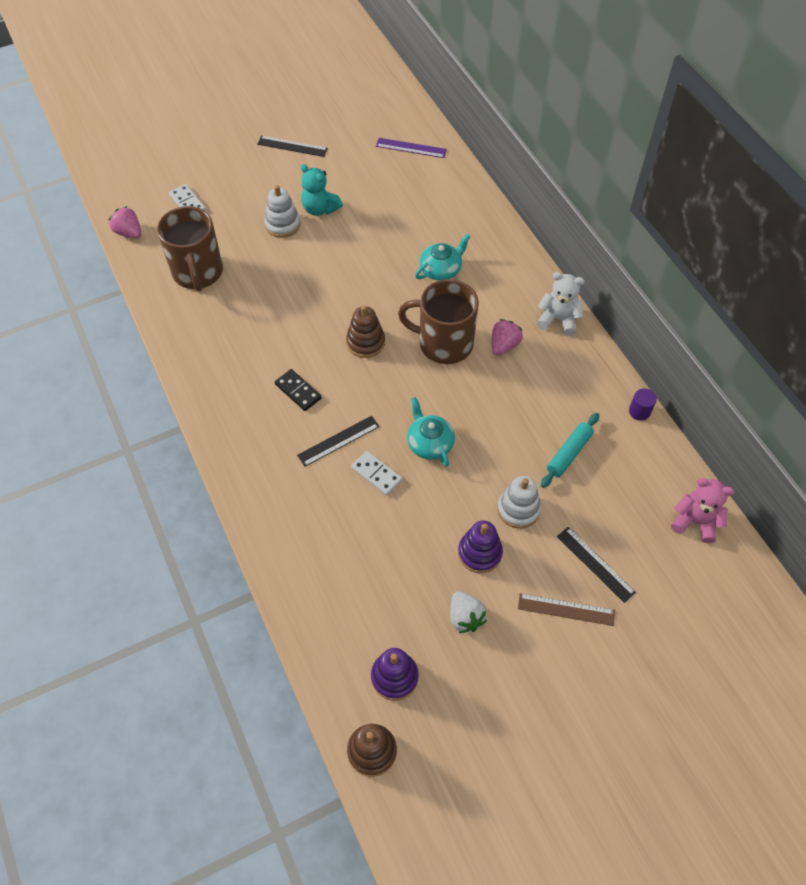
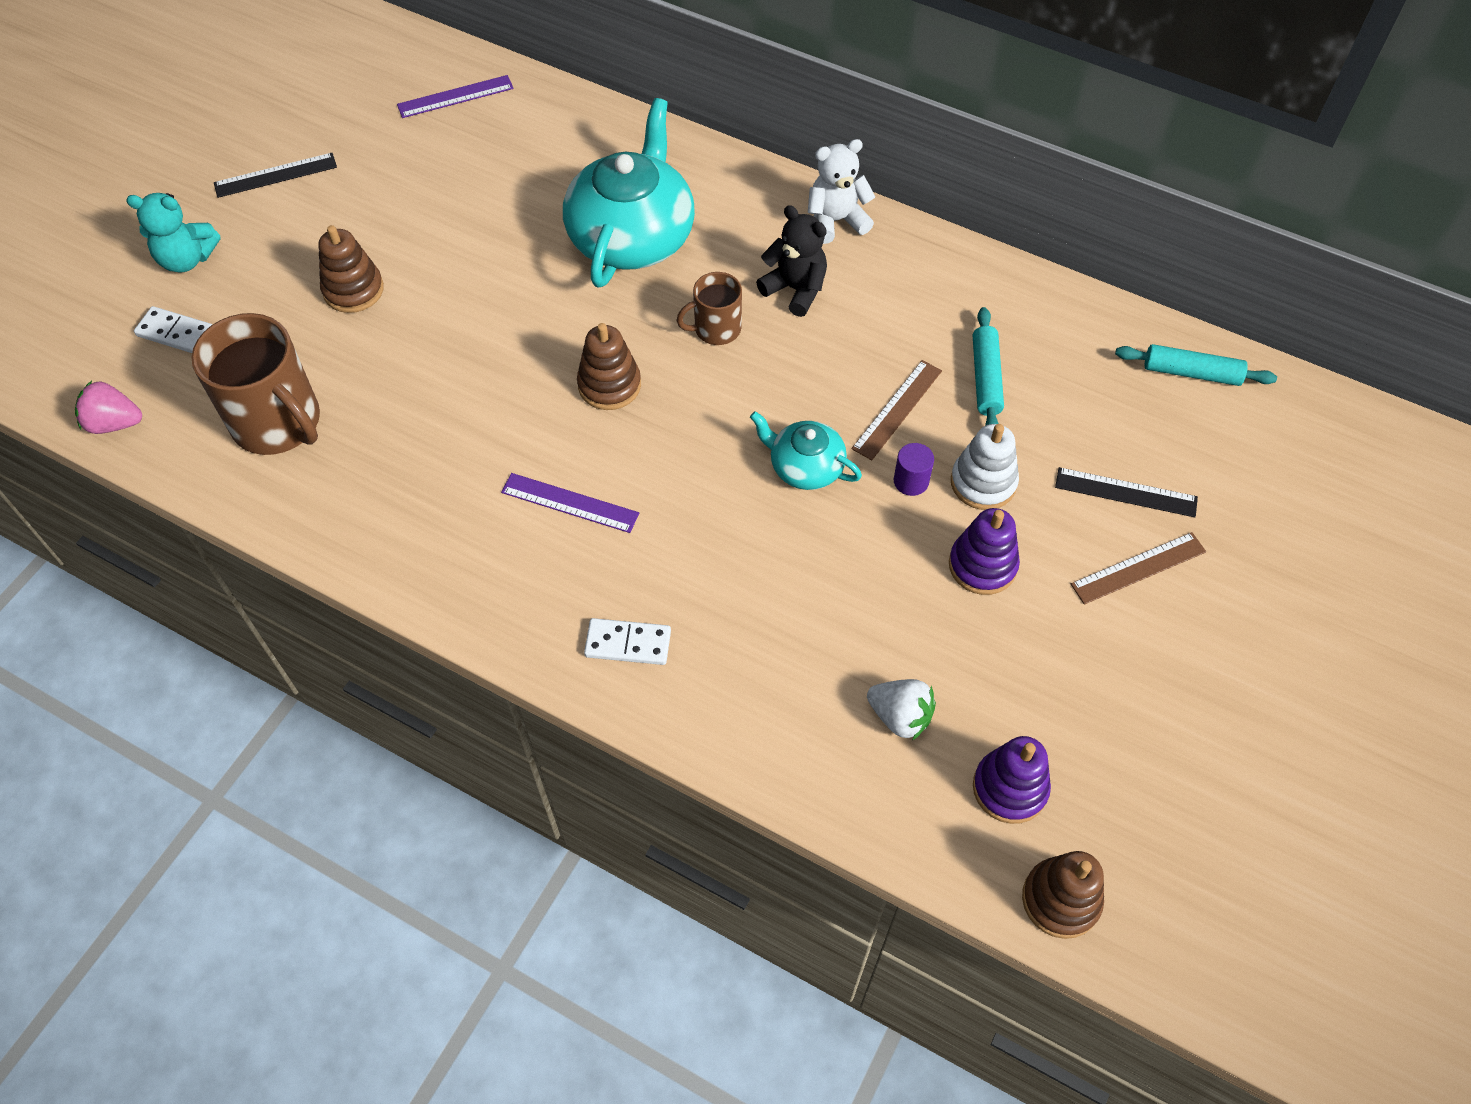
camera: 35 degrees left, 0 degrees up
(282, 224) = (353, 290): white stacking toy -> brown stacking toy
(298, 391) = (570, 503): black domino -> purple ruler
(320, 209) = (391, 241): turquoise teddy bear -> turquoise teddy bear (187, 259)
(338, 441) = (682, 535): black ruler -> none
(376, 474) = (769, 548): white domino -> white domino (628, 644)
(441, 269) = (632, 236): turquoise teapot -> turquoise teapot, size x1.92
(444, 343) = (716, 329): brown mug -> brown mug, size x0.54
(465, 617) = (1032, 656): white strawberry -> white strawberry (900, 716)
(504, 345) = (795, 289): pink strawberry -> black teddy bear
(504, 442) = (897, 409): none -> brown ruler
(639, 411) = (1024, 280): purple cylinder -> purple cylinder (911, 481)
(695, 521) = (1191, 373): pink teddy bear -> turquoise rolling pin

